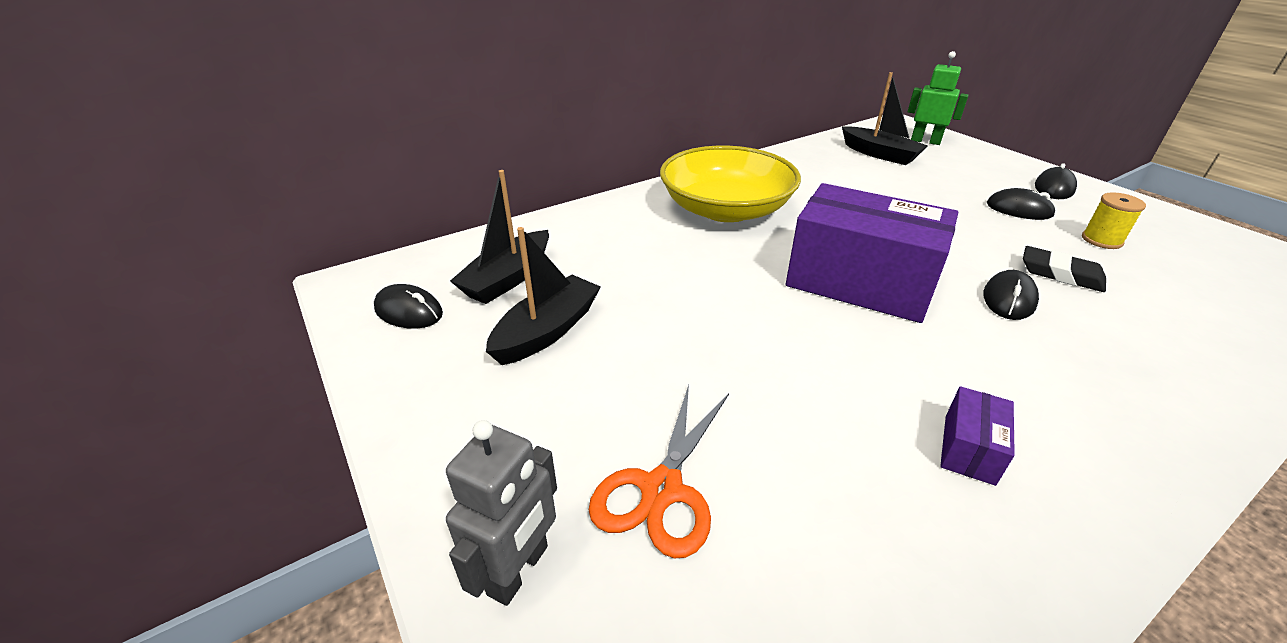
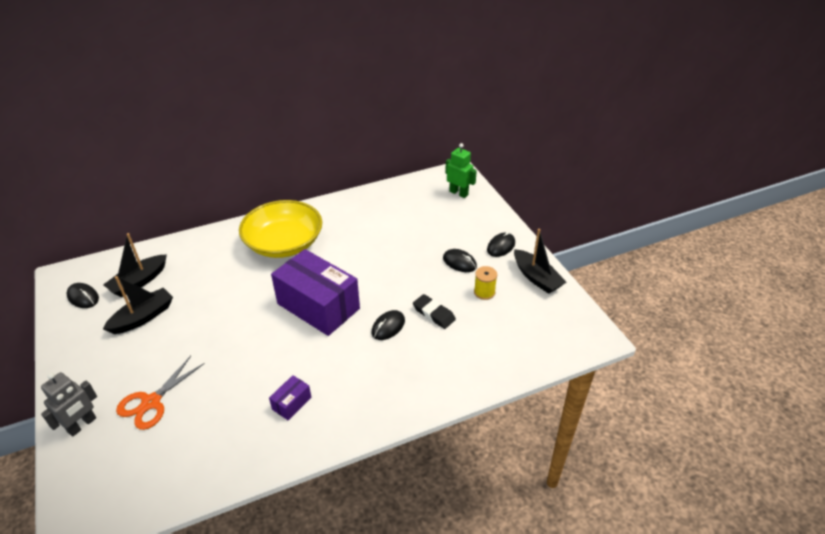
camera: 10 degrees right, 5 degrees up
(879, 154) = (416, 203): black boat -> black boat (536, 278)

